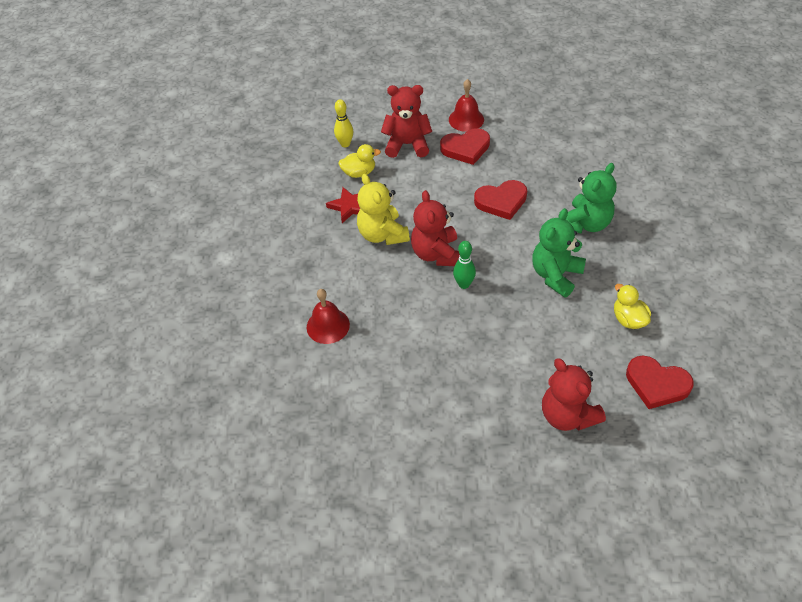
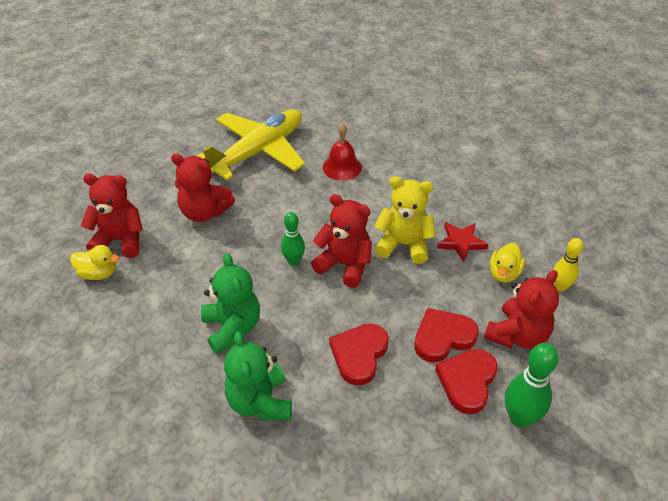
camera: 125 degrees right, 5 degrees down
(362, 404) = (258, 151): none -> yellow plane
(466, 119) = (520, 418): red bell -> green bowling pin
(476, 381) = (204, 212): none -> red teddy bear
(628, 319) = (134, 341): yellow duck -> yellow duck (98, 273)
(656, 384) = (69, 309): red heart -> red heart (443, 337)

